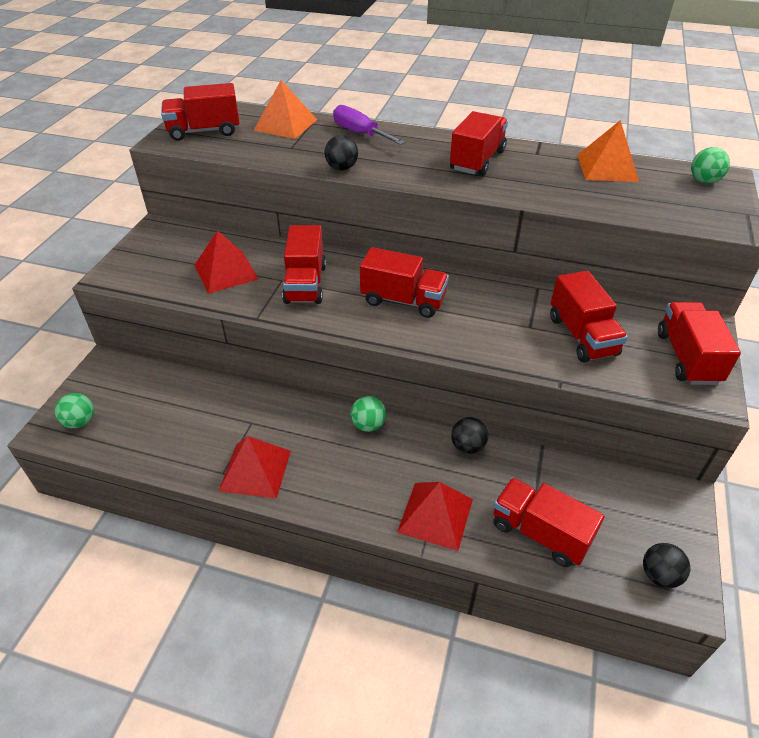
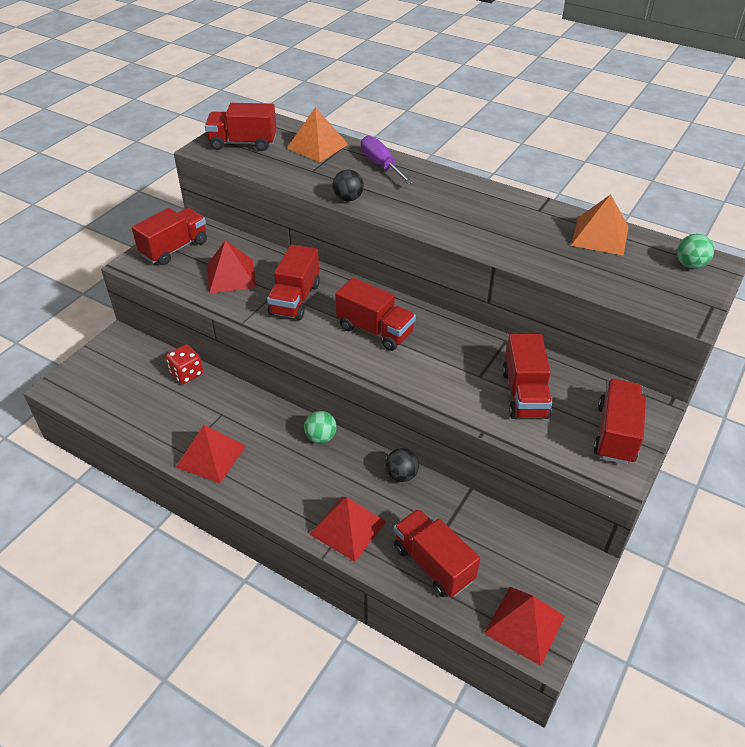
camera: 15 degrees right, 0 degrees up
(80, 422) = (84, 385): green ball -> none
(196, 387) = (187, 374): none -> red dice
(477, 160) = (477, 209): red truck -> red truck (174, 248)
(659, 575) = (524, 624): black ball -> red pyramid

